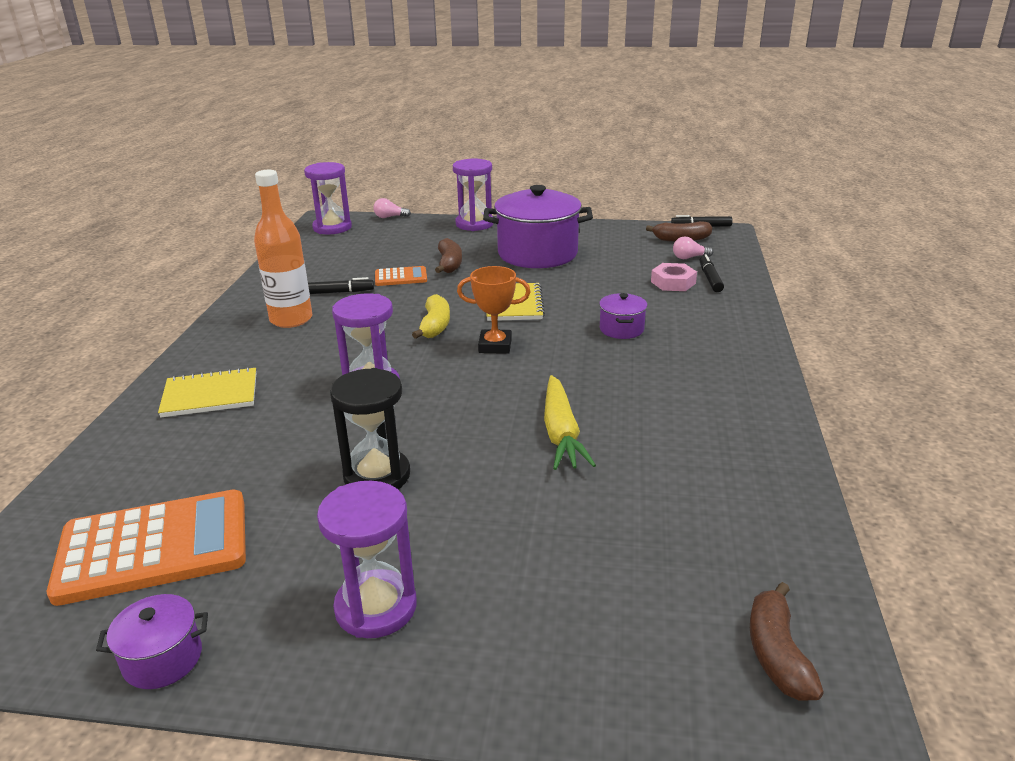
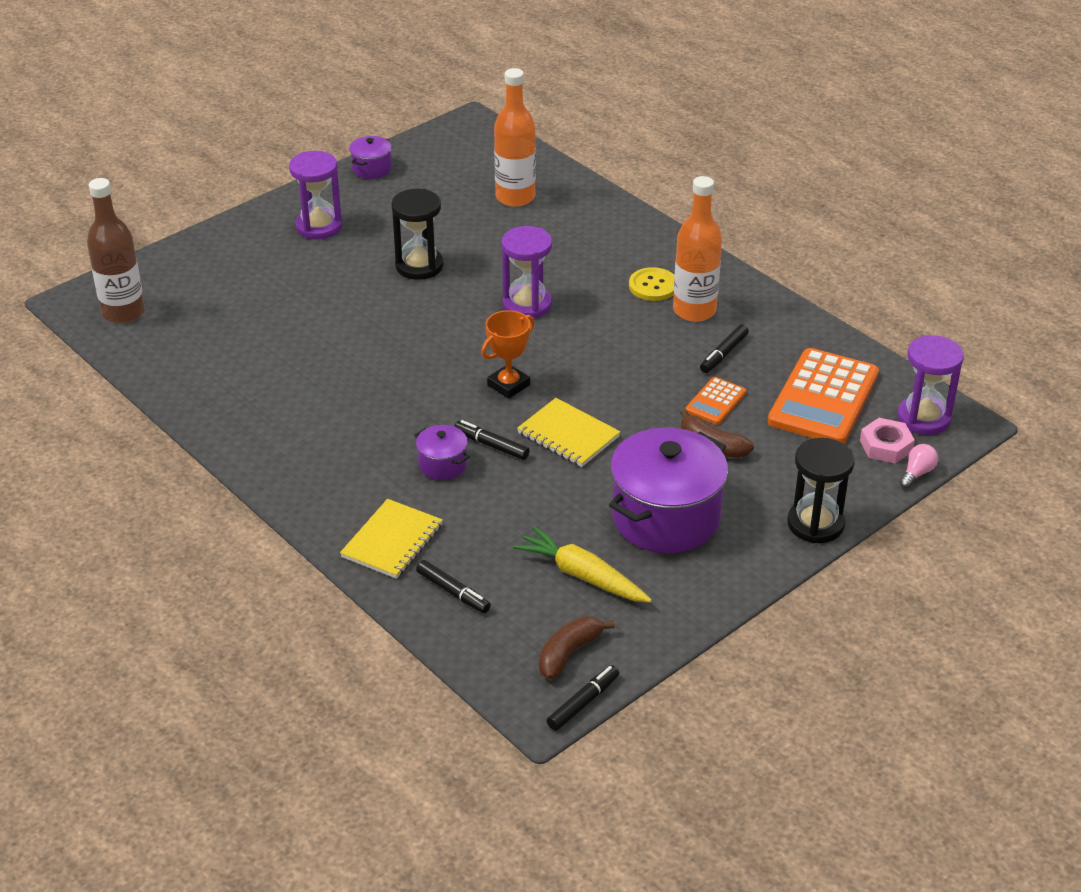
camera: 130 degrees right, 10 degrees up
(154, 547) = (458, 184): orange calculator -> orange calculator (823, 398)
(158, 486) = (515, 197): none -> orange bottle
(210, 395) = (606, 240): yellow notebook -> yellow notebook (392, 541)
(271, 346) = (653, 286): none -> yellow button
(435, 326) = (584, 373): yellow banana -> none
(474, 224) = (815, 524): purple hourglass -> black hourglass
(561, 433) = (358, 350): yellow carrot -> yellow carrot (582, 575)
(571, 322) = (491, 445): none -> black marker
(673, 282) = (479, 560): pink nut -> pink nut (886, 446)
(689, 258) = (516, 619): pink light bulb -> none
(777, 654) = (123, 312): brown banana -> brown bottle

